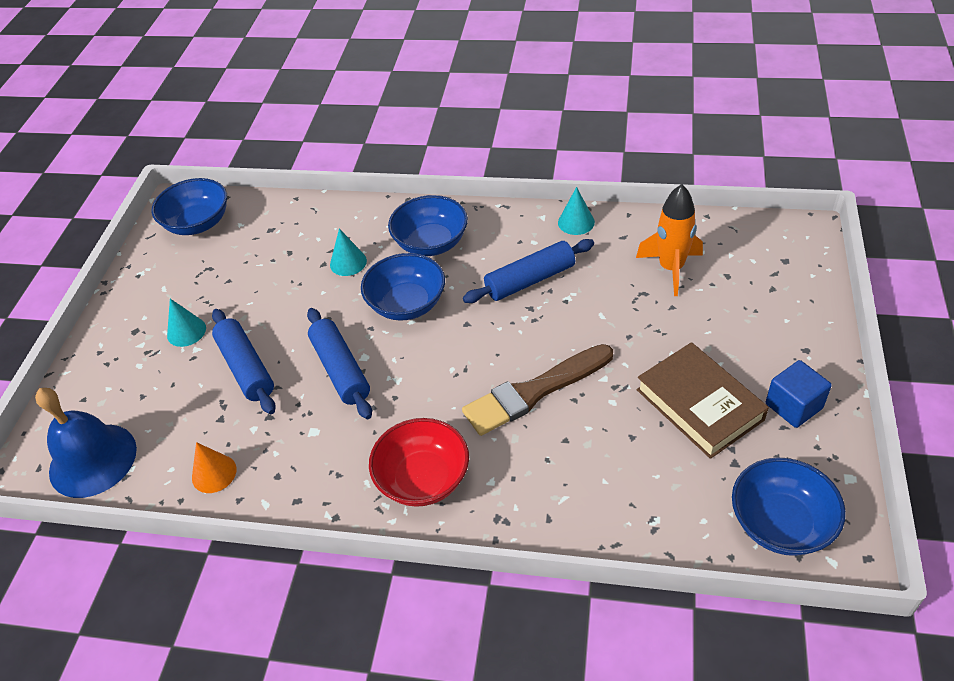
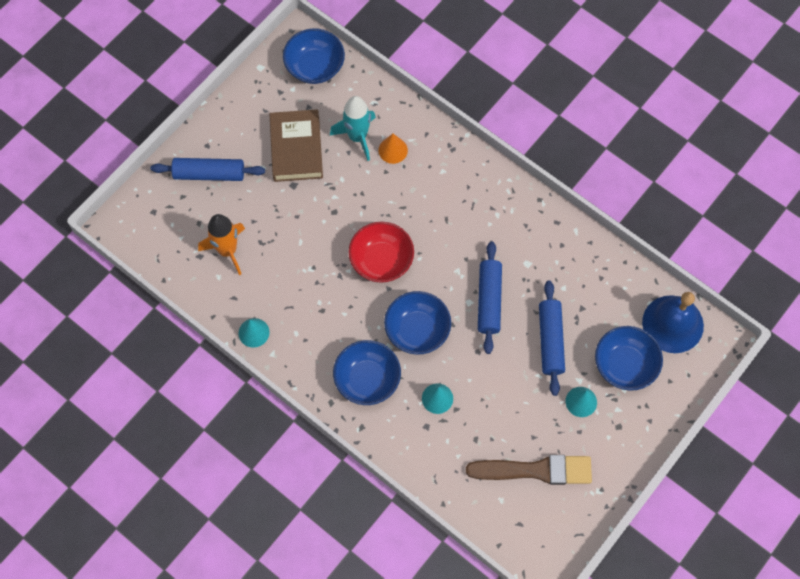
camera: 155 degrees left, 20 degrees up
(198, 223) = (535, 524): blue bowl -> blue bowl (625, 365)
(214, 473) = (599, 269): orange cone -> orange cone (393, 150)
(423, 479) = (479, 194): red bowl -> red bowl (381, 260)
(530, 280) = (323, 299): blue rolling pin -> blue rolling pin (209, 174)
(534, 392) = (381, 212): brown brush -> brown brush (535, 470)
(636, 461) = (357, 137): none -> turquoise rocket
(793, 406) = (248, 118): blue cube -> none

